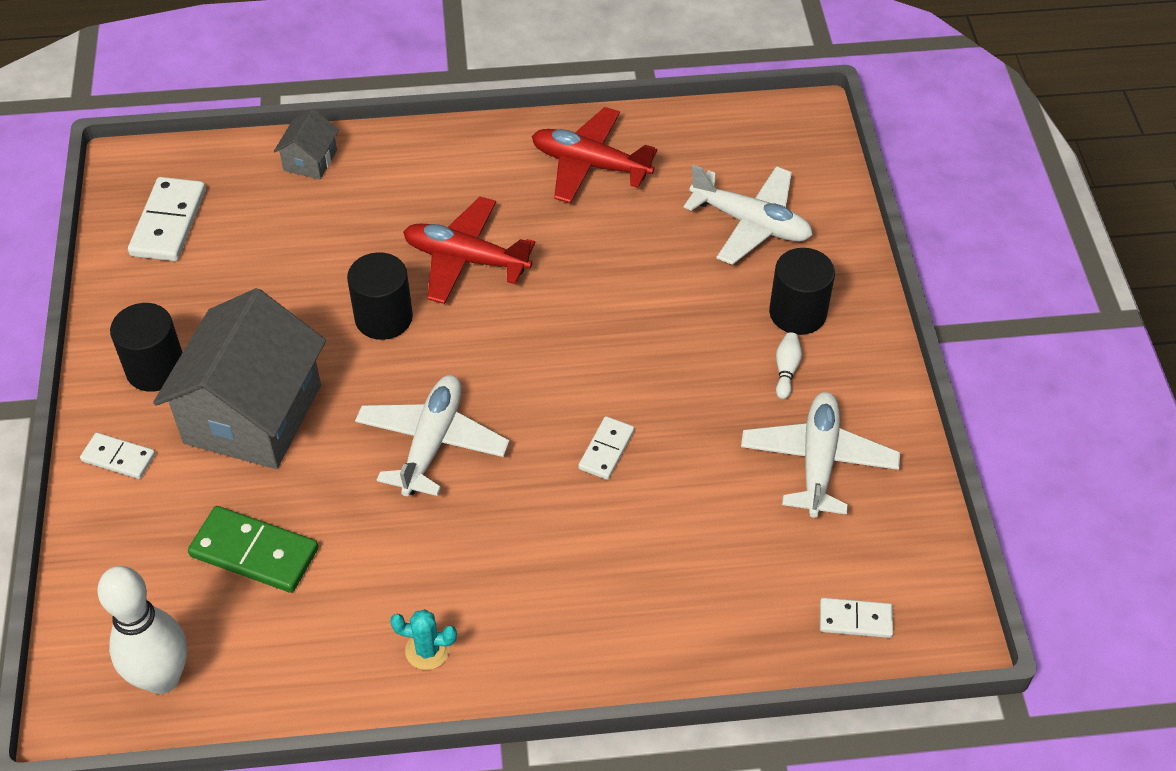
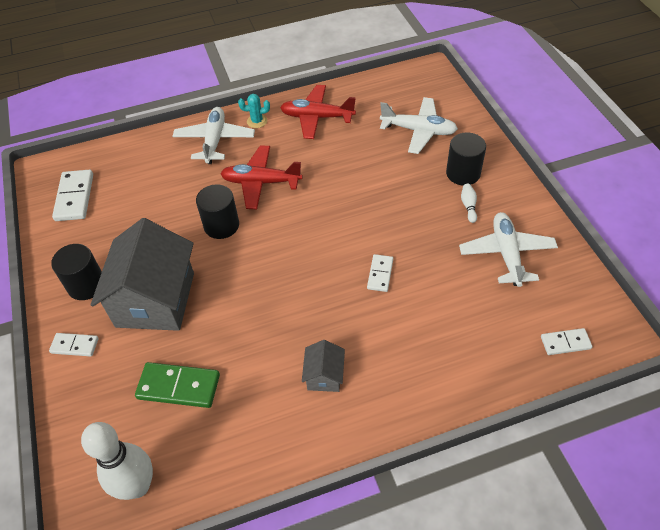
camera: 10 degrees left, 0 degrees up
(310, 160) = (152, 146): grey house -> grey house (324, 375)
(427, 650) = (309, 425): turquoise cactus -> turquoise cactus (257, 121)
(432, 443) = (272, 293): white plane -> white plane (215, 141)

